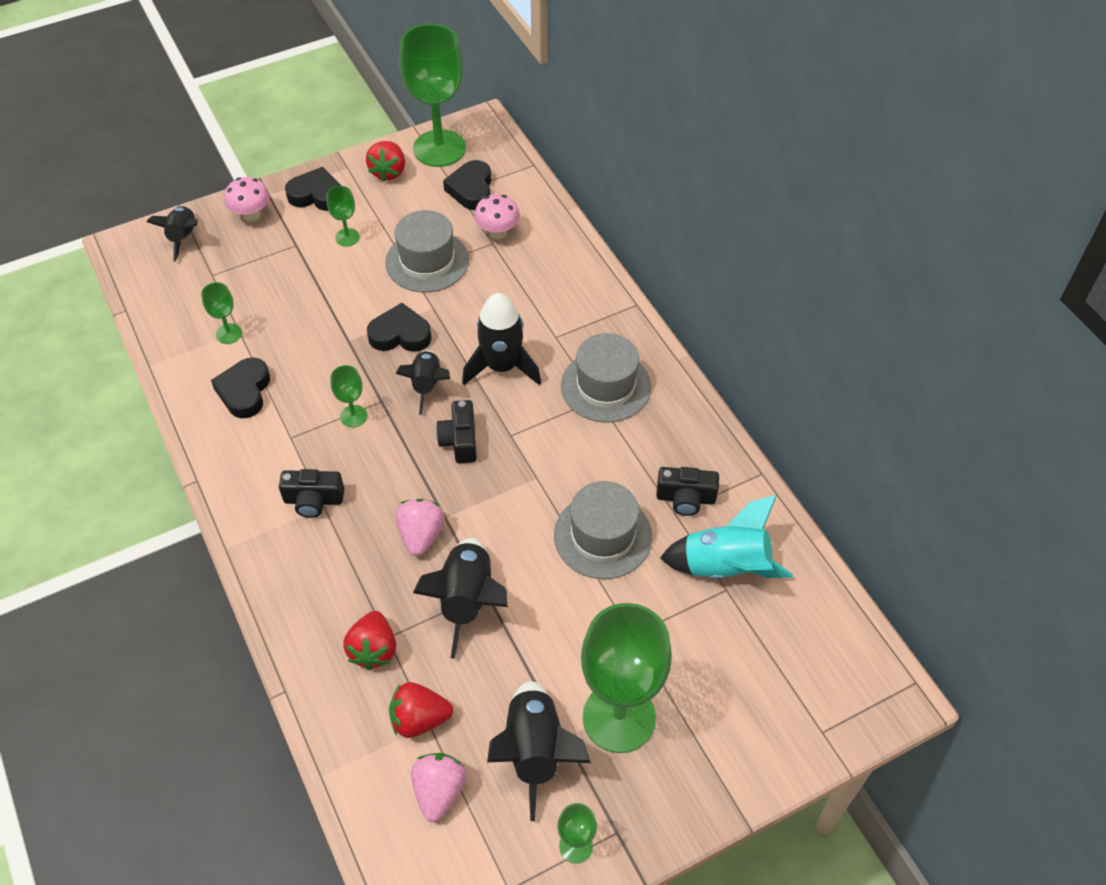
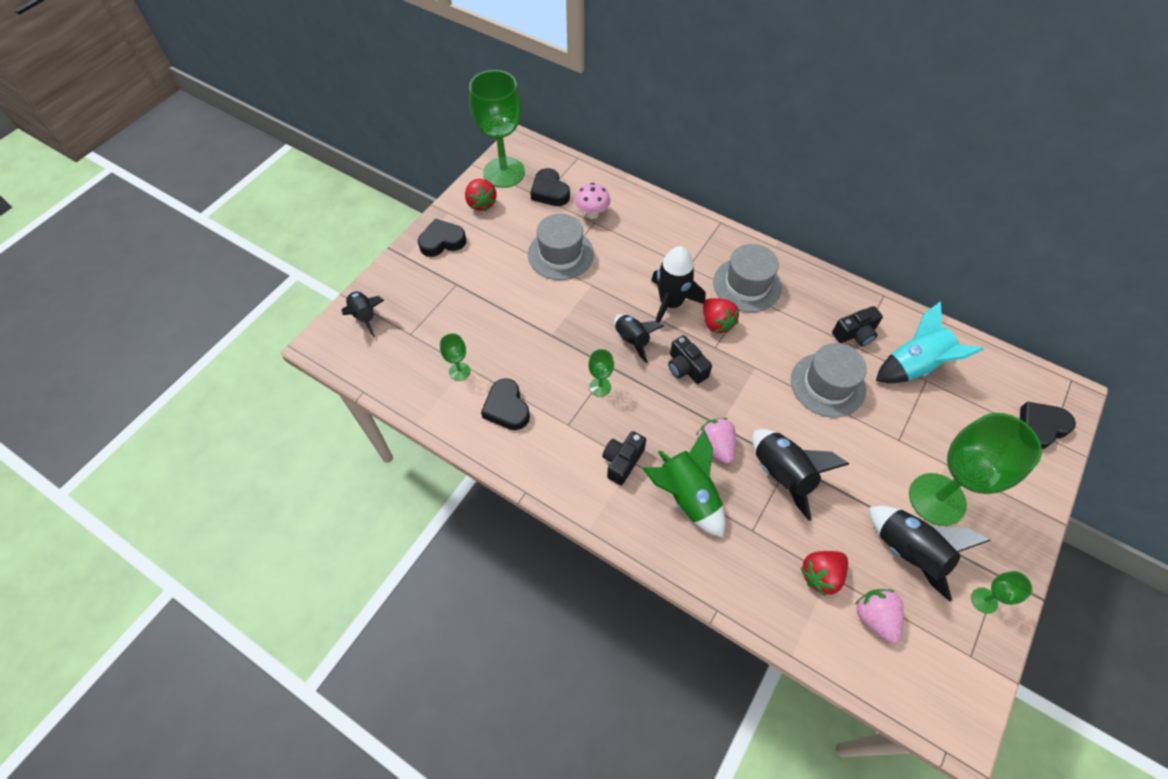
camera: 30 degrees left, 5 degrees up
(251, 215) = (405, 277): pink mushroom -> none
(313, 500) = (622, 461): black camera -> black camera turned 150 degrees clockwise
(347, 237) = (490, 262): green goblet -> none
(349, 568) = (686, 496): none -> green rocket
(373, 649) = (751, 544): red strawberry -> red strawberry (716, 323)
(400, 334) = (584, 313): black heart -> black heart (1040, 427)

